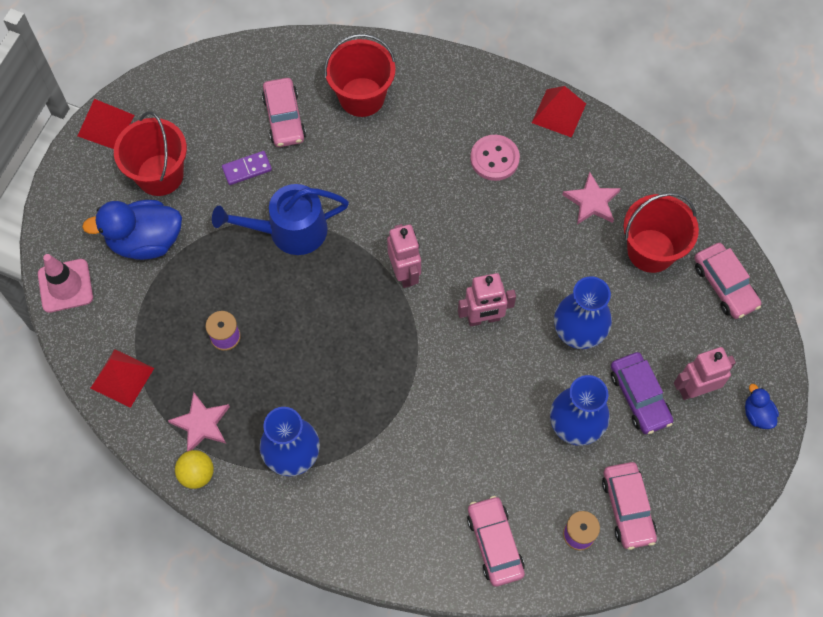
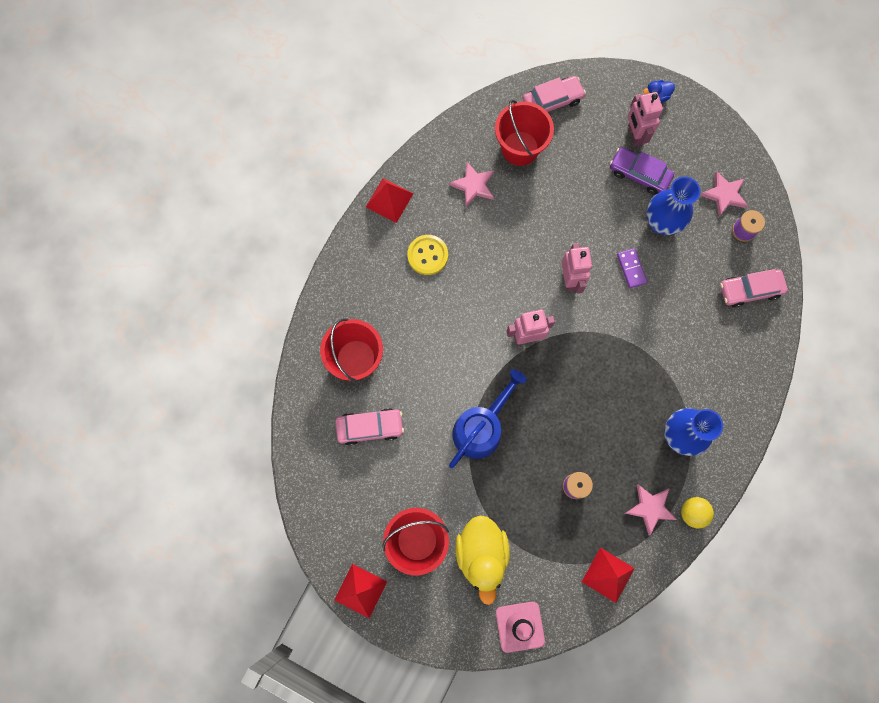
camera: 85 degrees left, 10 degrees up
(145, 241) = (481, 554): blue duck -> yellow duck
(247, 169) = (418, 462): purple domino -> purple domino (631, 269)
(290, 231) = (481, 428): blue watering can -> blue watering can turned 135 degrees counterclockwise
(494, 159) = (427, 255): pink button -> yellow button
(578, 333) = (586, 211): blue vase -> none
(627, 508) = (724, 194): pink car -> pink star
(639, 397) = (639, 174): purple car -> purple car turned 135 degrees counterclockwise

